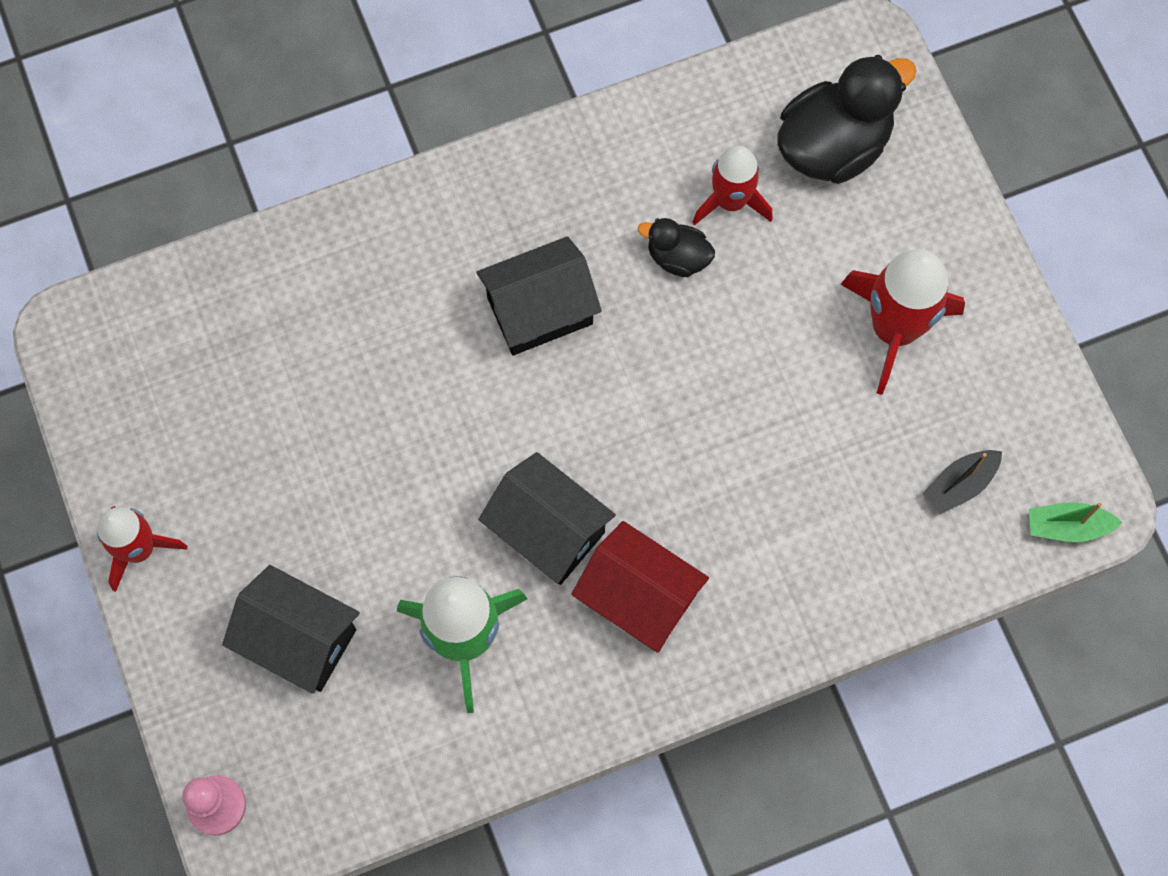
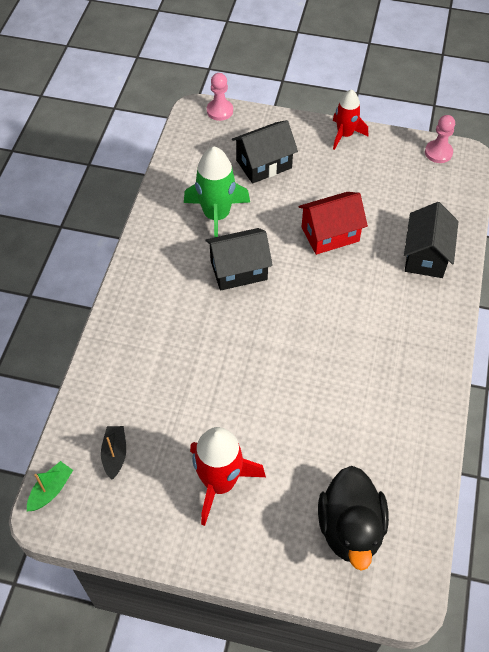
camera: 125 degrees right, 15 degrees down
(87, 377) = (438, 152): none -> pink pawn
(540, 310) = (350, 328): black house -> black house (426, 256)
(638, 598) = (179, 285): red house -> red house (330, 234)
(677, 257) = (336, 405): black duck -> none
(730, 201) = (351, 451): red rocket -> none

